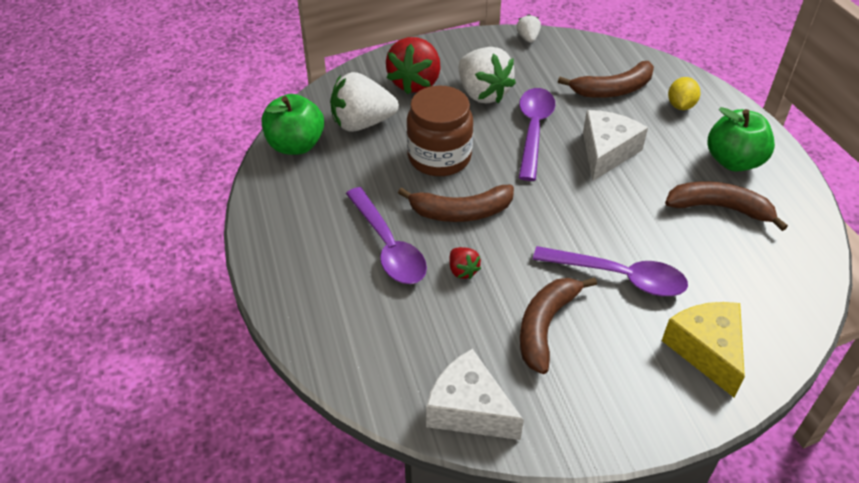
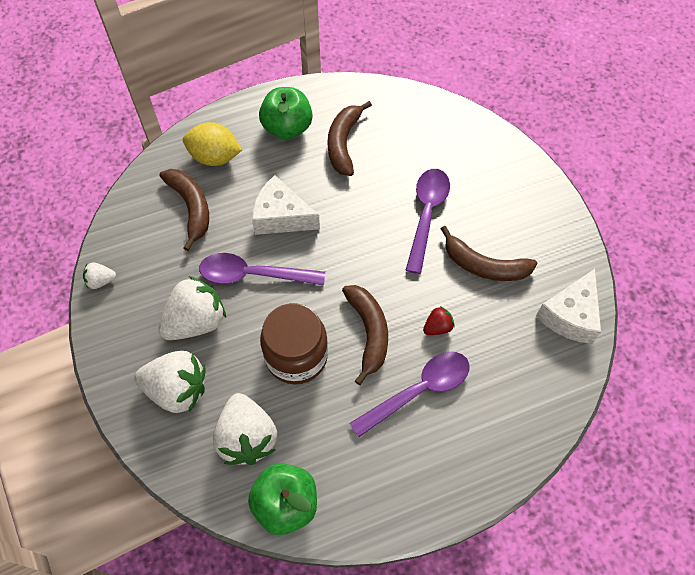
camera: 95 degrees left, 15 degrees up
(415, 83) = (177, 390): red strawberry -> white strawberry
(680, 105) = (215, 157): yellow lemon -> yellow lemon, size x1.50
(706, 350) = (486, 166): yellow cheese -> none

